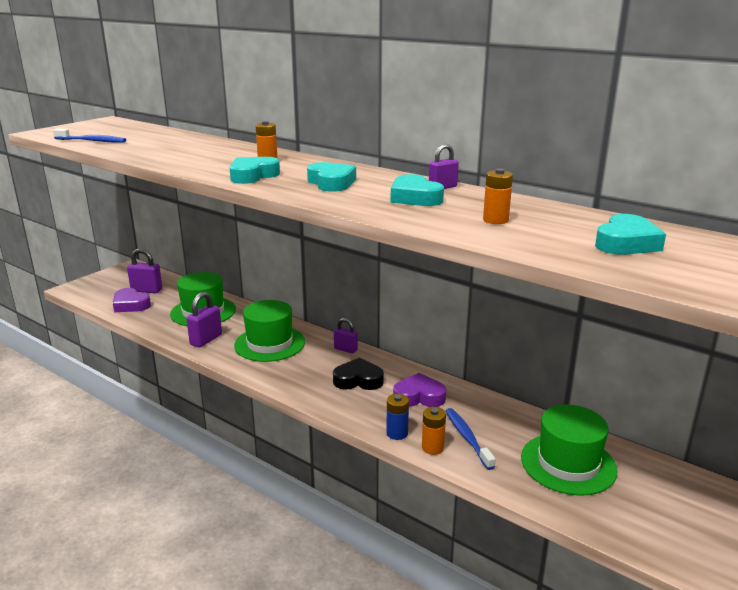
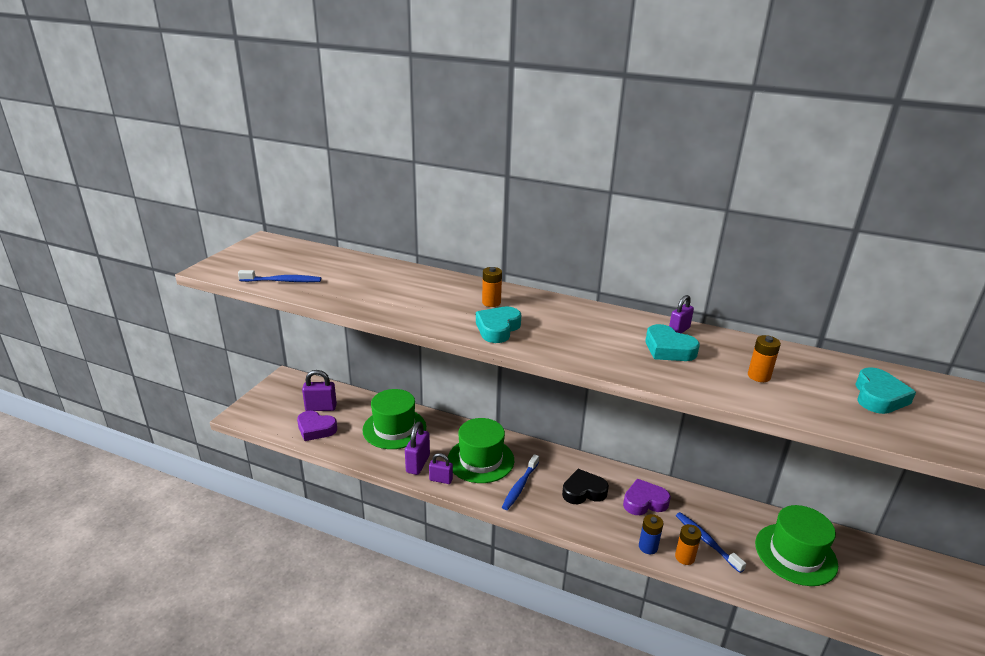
camera: 15 degrees left, 5 degrees up
(295, 368) = (520, 486): none -> blue toothbrush
(331, 183) = (578, 333): turquoise heart -> none
(345, 349) = (553, 457): purple padlock -> purple padlock (441, 480)

